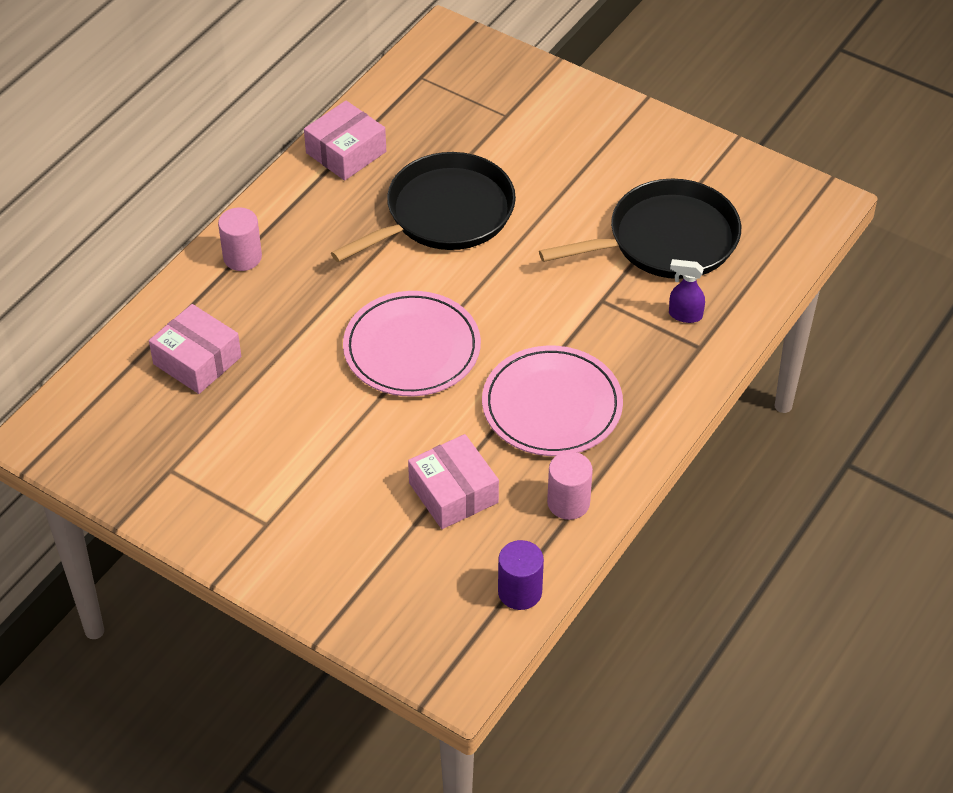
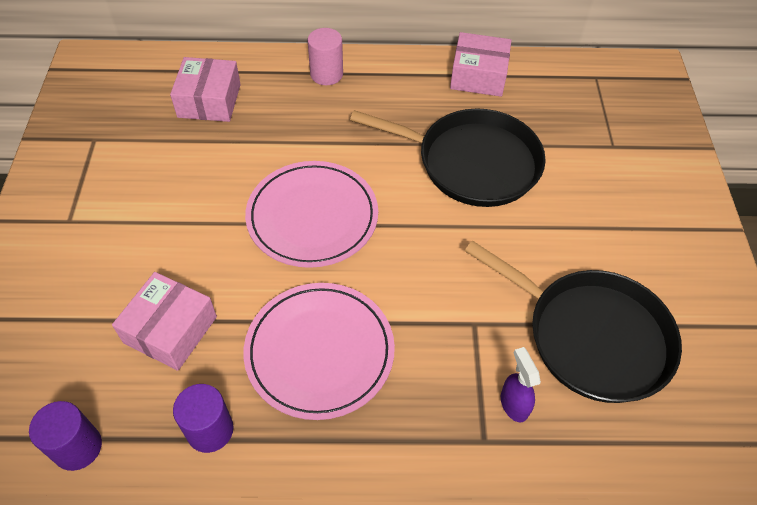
camera: 55 degrees right, 5 degrees up
(568, 503) = (210, 430): pink cylinder -> purple cylinder

